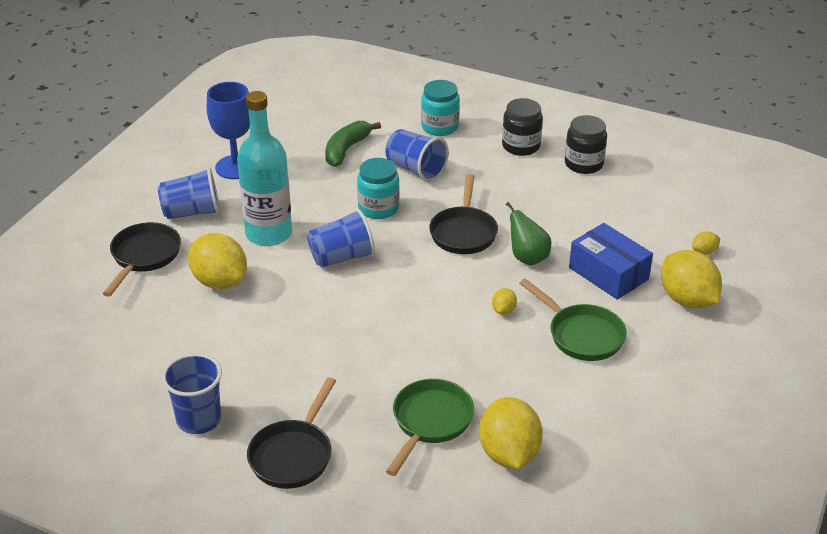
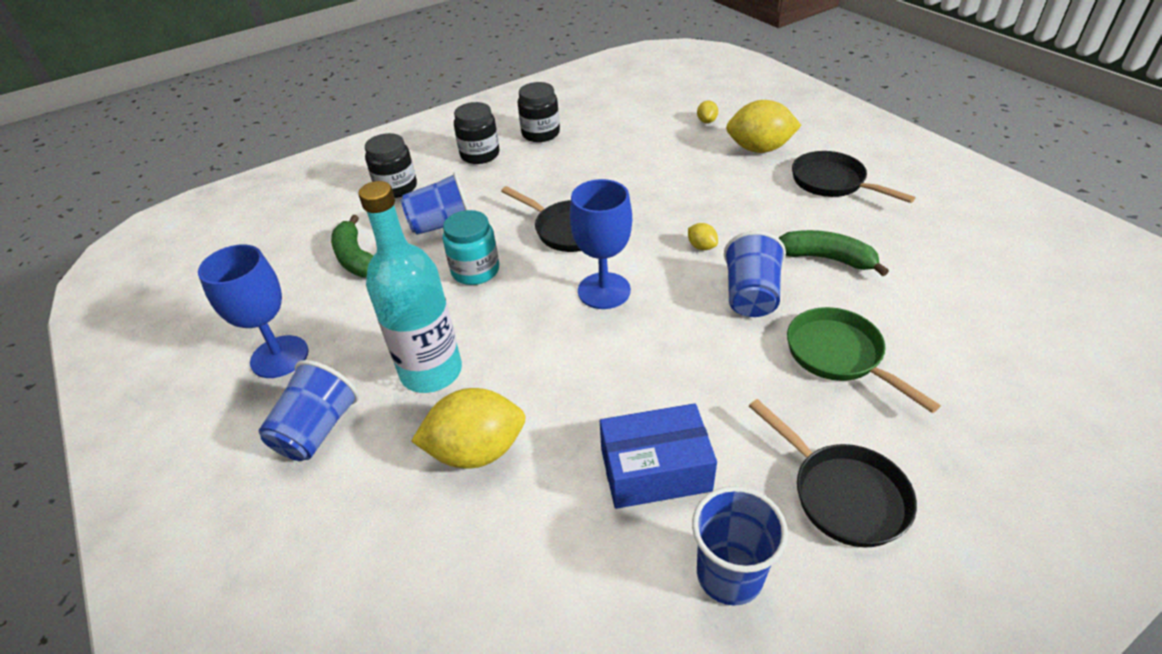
camera: 55 degrees left, 5 degrees up
(144, 257) = (353, 518): black pan -> black pan (832, 183)
(342, 257) = (529, 326): blue cup -> blue cup (751, 295)
(407, 278) = (604, 291): none -> blue goblet
(439, 127) = (396, 187): turquoise jar -> black jar
(508, 454) = (910, 318): yellow lemon -> none
(527, 258) = (638, 207): green pear -> none
(549, 386) = (826, 258): none -> green banana
(581, 335) = (767, 215): green pan -> none
(608, 273) = (696, 173): blue box -> blue box (655, 470)

